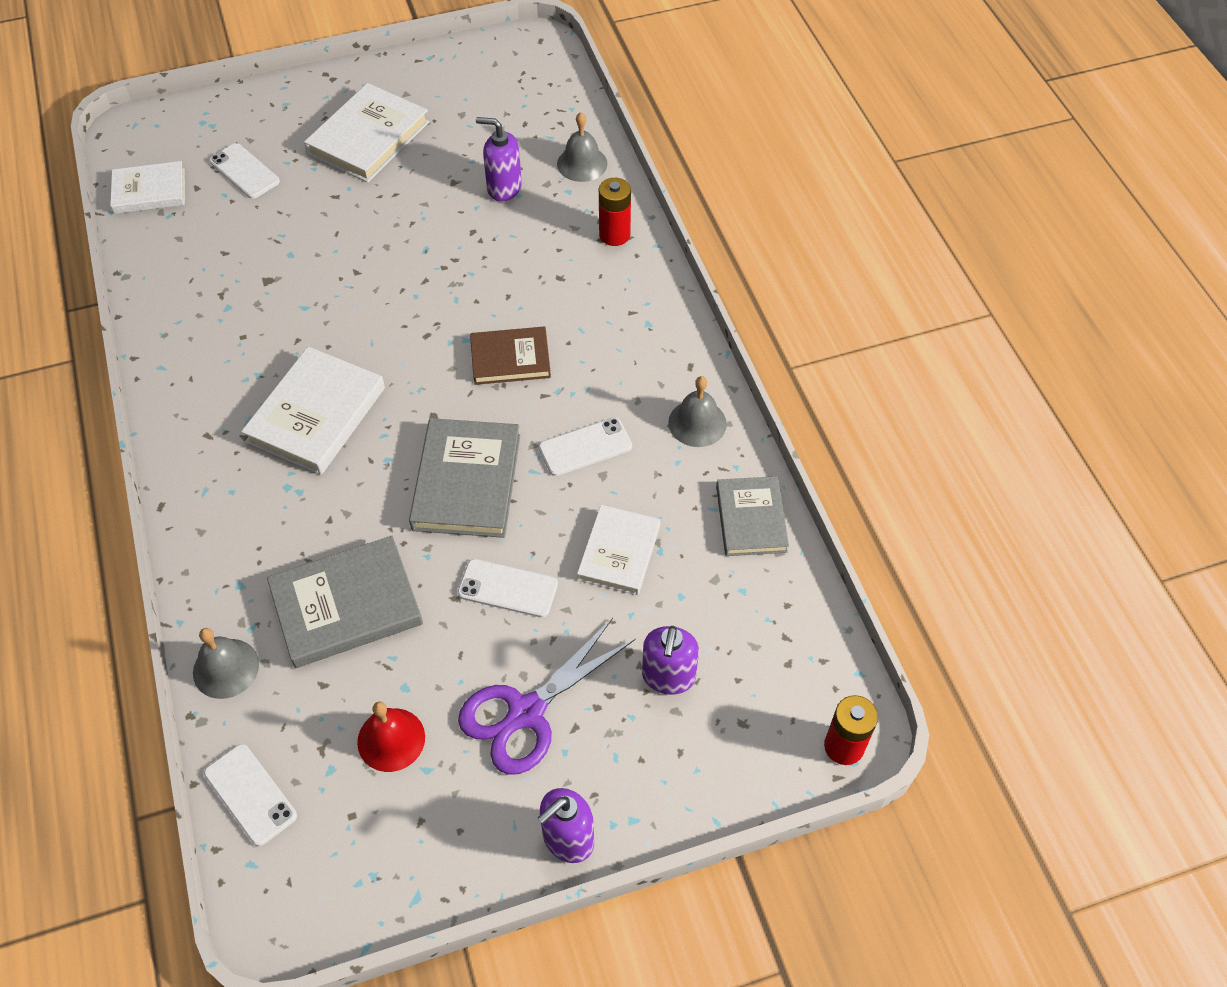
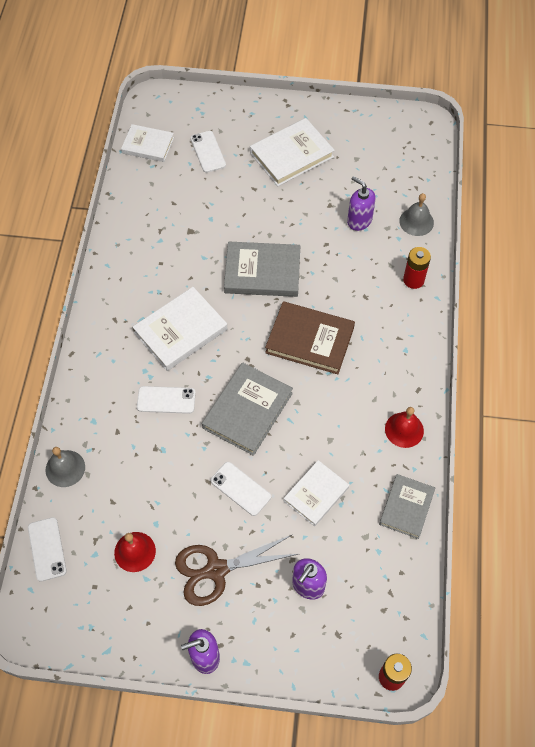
camera: 25 degrees right, 5 degrees up
(346, 605) = (146, 459): grey book -> grey book (262, 272)
(510, 359) = (310, 340): brown book -> brown book, size x1.52
(526, 712) = (216, 570): purple scissors -> brown scissors
(585, 447) = (328, 417): white phone -> white phone (166, 400)
(697, 423) = (404, 429): grey bell -> red bell

